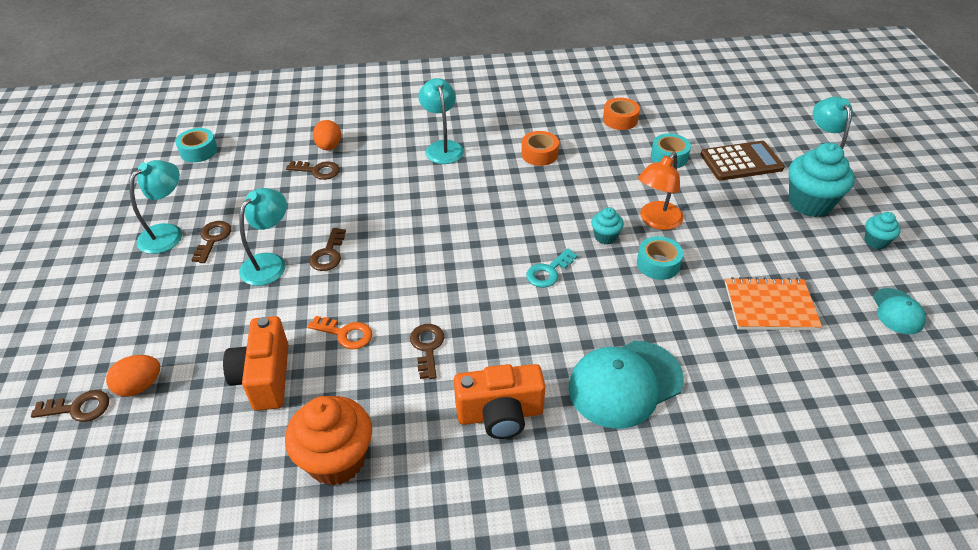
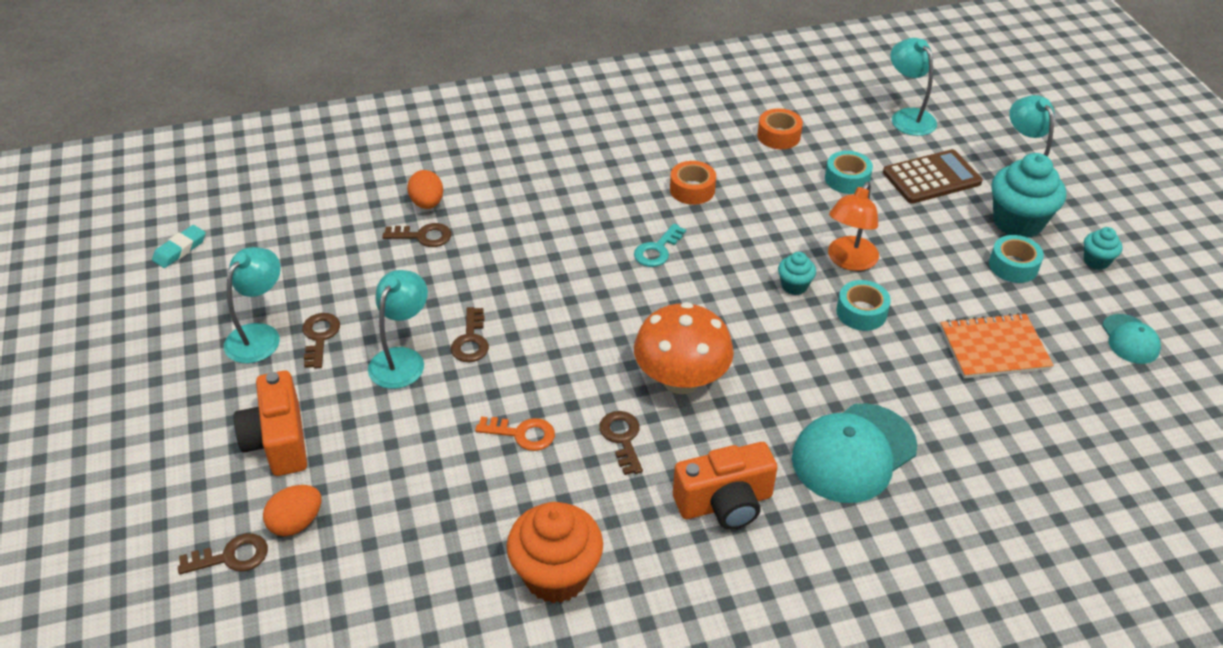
camera: 10 degrees left, 0 degrees up
(134, 164) = (180, 250): none -> turquoise eraser
(199, 151) = (259, 224): turquoise tape -> turquoise tape (1013, 266)
(264, 377) = (442, 495): orange camera -> orange camera (278, 441)
(442, 147) = (571, 191): turquoise lamp -> turquoise lamp (908, 117)
(490, 304) = (681, 380): none -> orange mushroom
(548, 272) = (738, 335): turquoise key -> turquoise key (657, 250)

